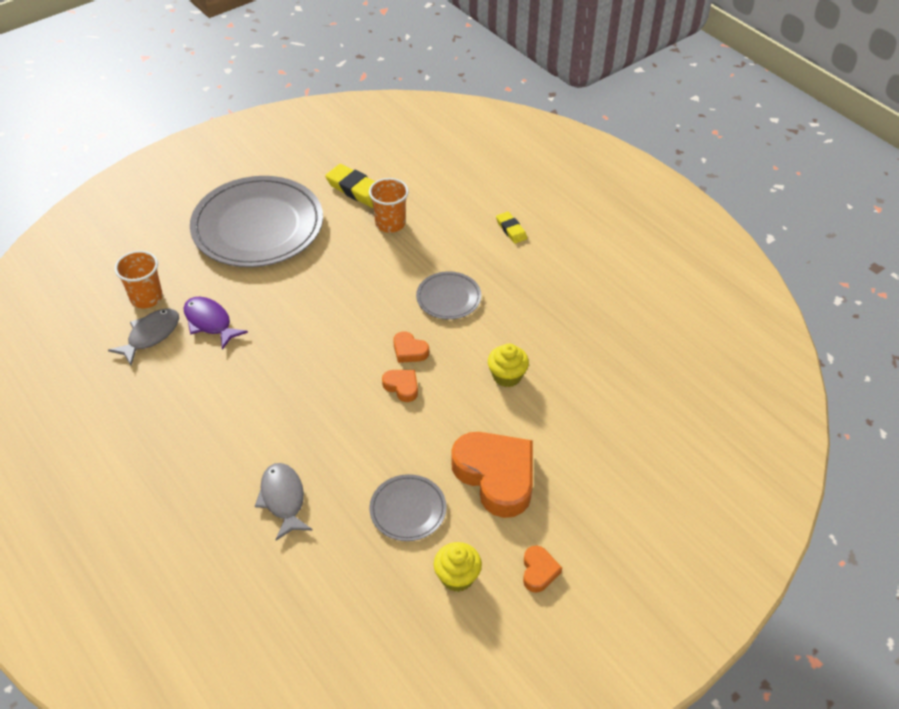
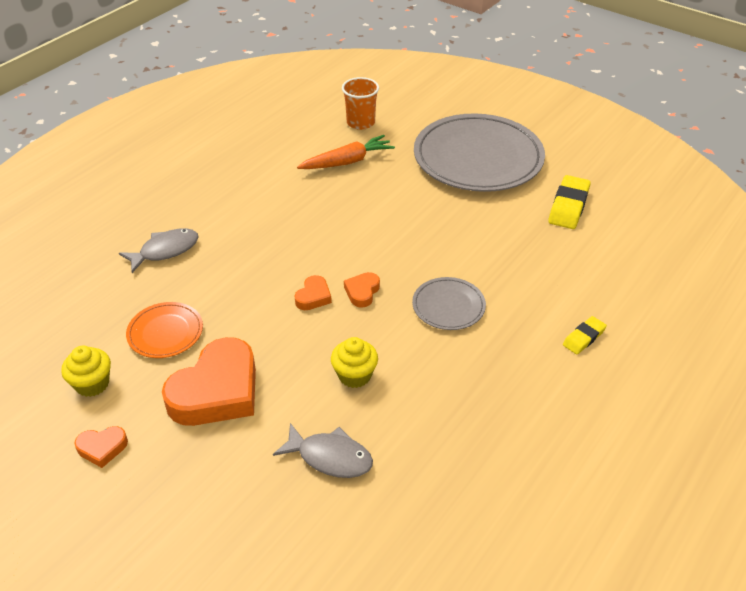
camera: 75 degrees right, 5 degrees down
(151, 335) = (320, 136): grey fish -> grey fish (330, 457)
(210, 322) = (347, 161): purple fish -> orange carrot
(390, 223) = (534, 240): orange cup -> none
(408, 509) = (165, 332): grey plate -> orange plate

